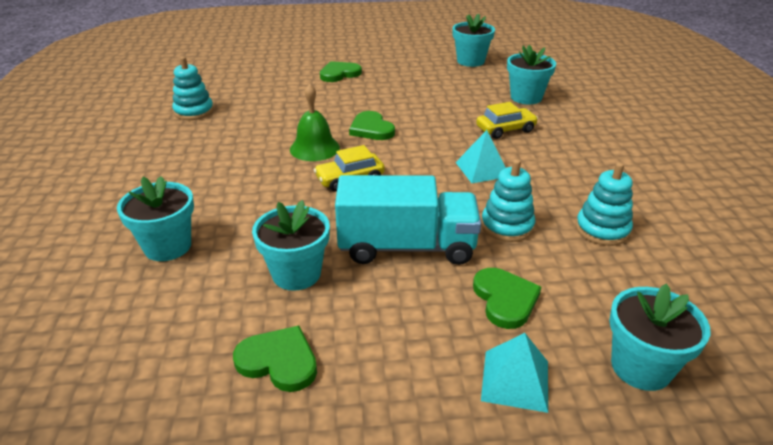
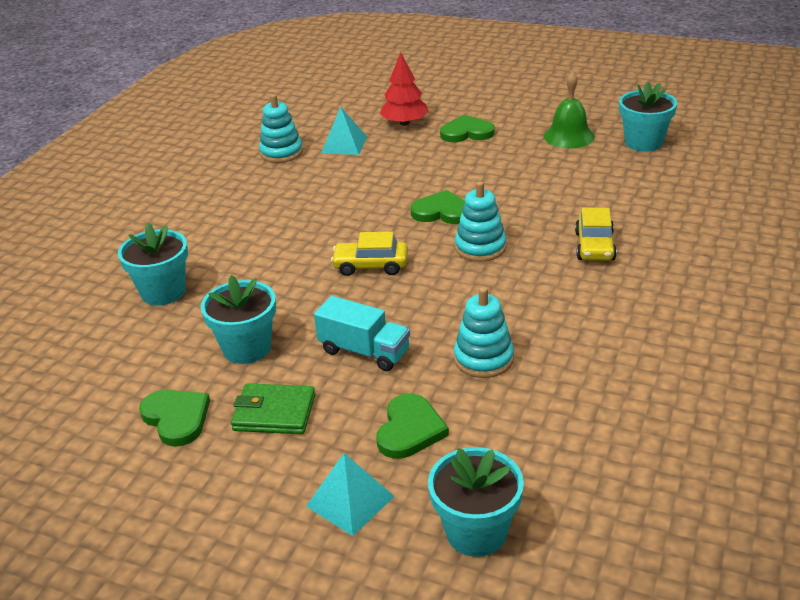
camera: 30 degrees right, 0 degrees up
(284, 75) = (404, 123): none -> red tree
(314, 148) = (365, 222): green bell -> green bell (569, 136)
(371, 129) = (442, 212): green heart -> green heart turned 105 degrees clockwise
(373, 324) = (274, 413): none -> green wallet
(406, 247) = (364, 351): turquoise truck -> turquoise truck, size x0.62
(482, 169) = (519, 288): turquoise pyramid -> turquoise pyramid (344, 144)
(505, 130) = (594, 246): yellow car -> yellow car turned 90 degrees clockwise
(526, 97) = (665, 208): turquoise flower pot -> none
(602, 230) = (584, 392): turquoise stacking toy -> turquoise stacking toy (480, 247)

